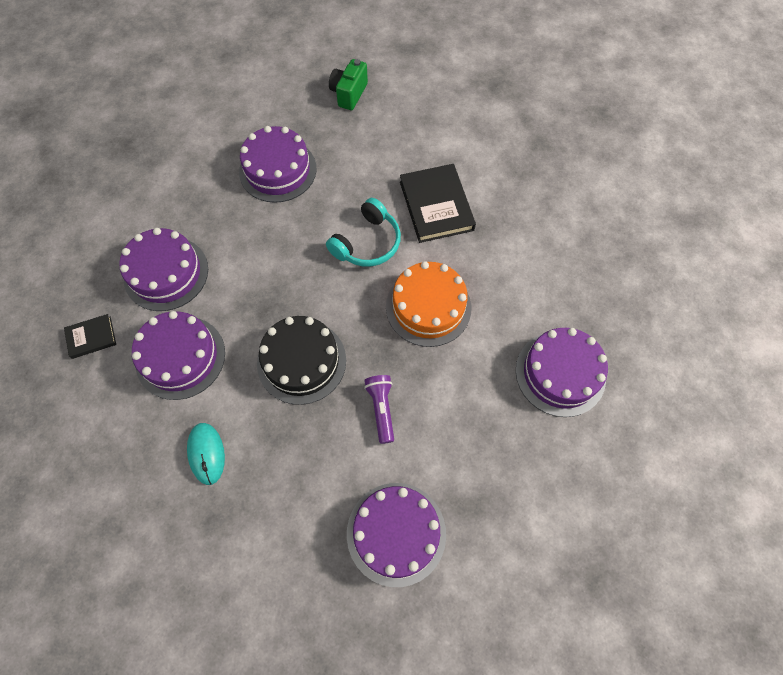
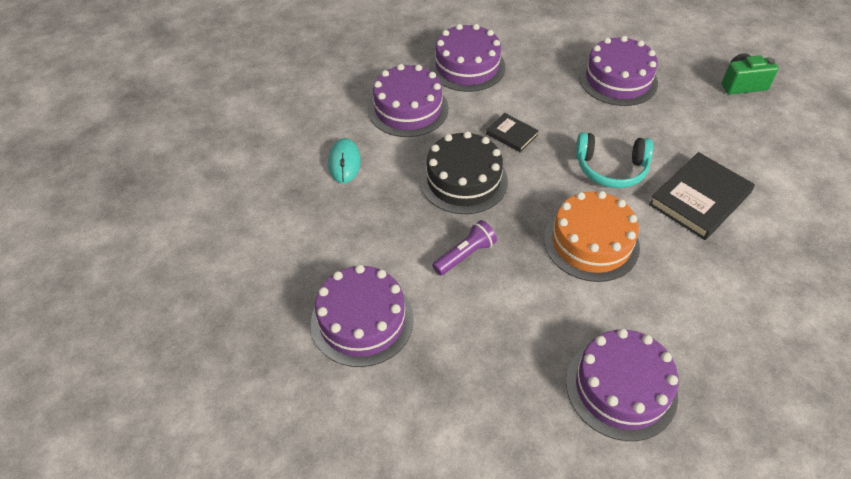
camera: 60 degrees right, 15 degrees down
(91, 337) = (385, 57): black book -> black book (511, 134)
(206, 453) = (344, 162): turquoise mouse -> turquoise mouse turned 45 degrees counterclockwise

